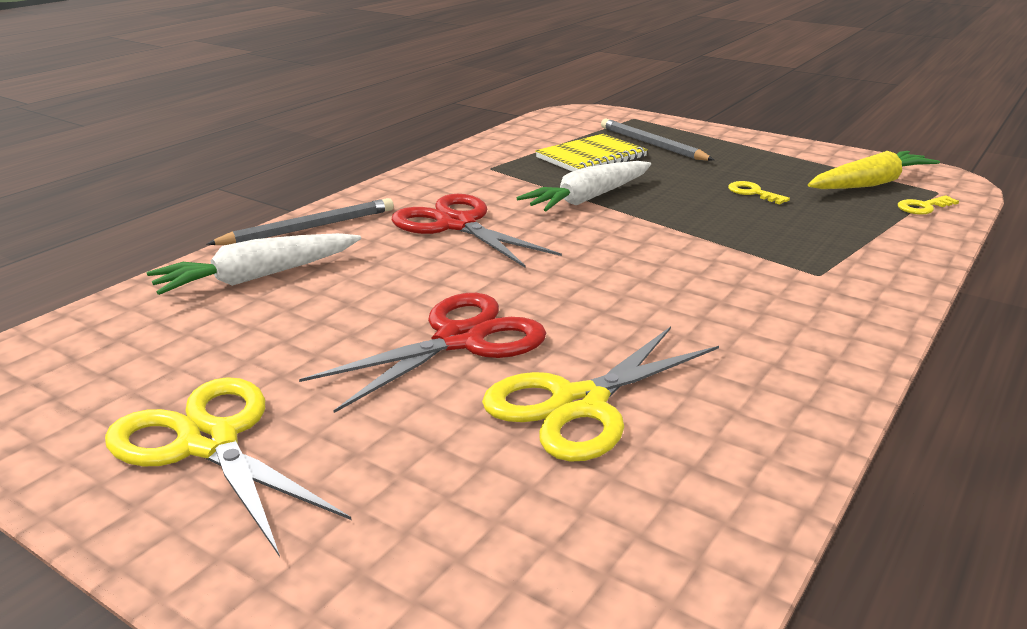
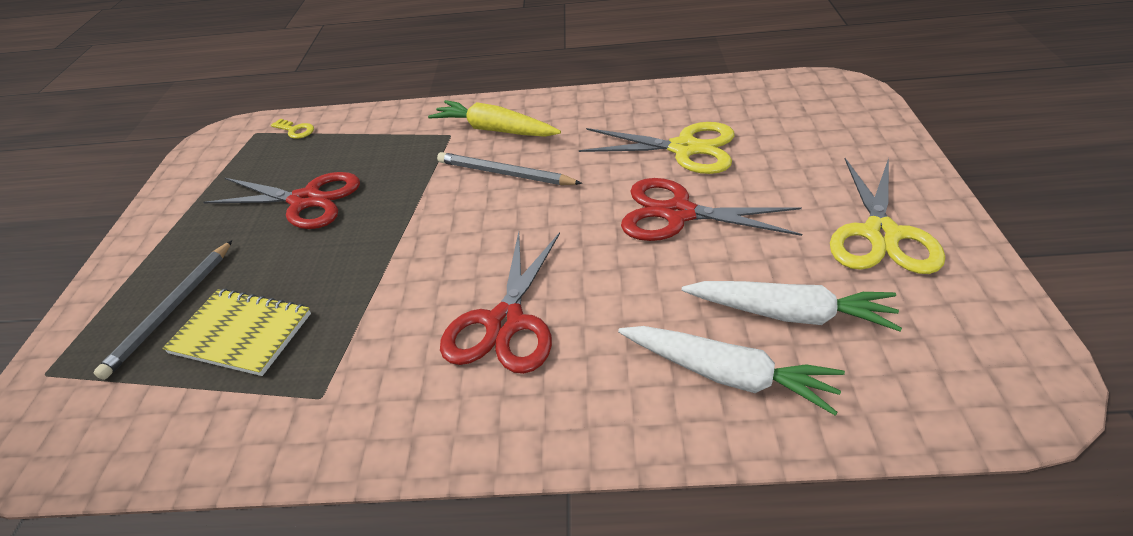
camera: 120 degrees left, 15 degrees up
(308, 228) = (607, 426): grey pencil -> grey pencil (505, 174)
(588, 198) = (377, 277): white carrot -> white carrot (790, 314)
(753, 193) = (305, 201): yellow key -> red scissors
(870, 184) = (251, 159): yellow carrot -> yellow carrot (494, 130)

